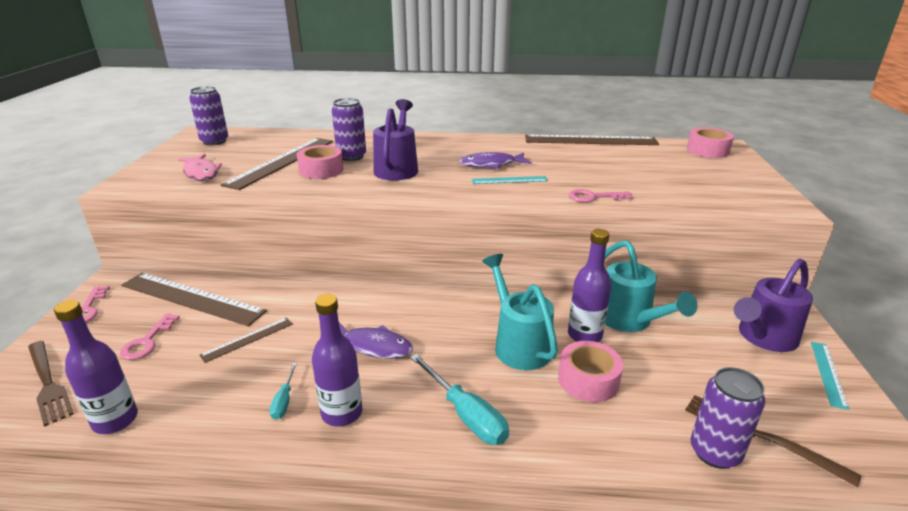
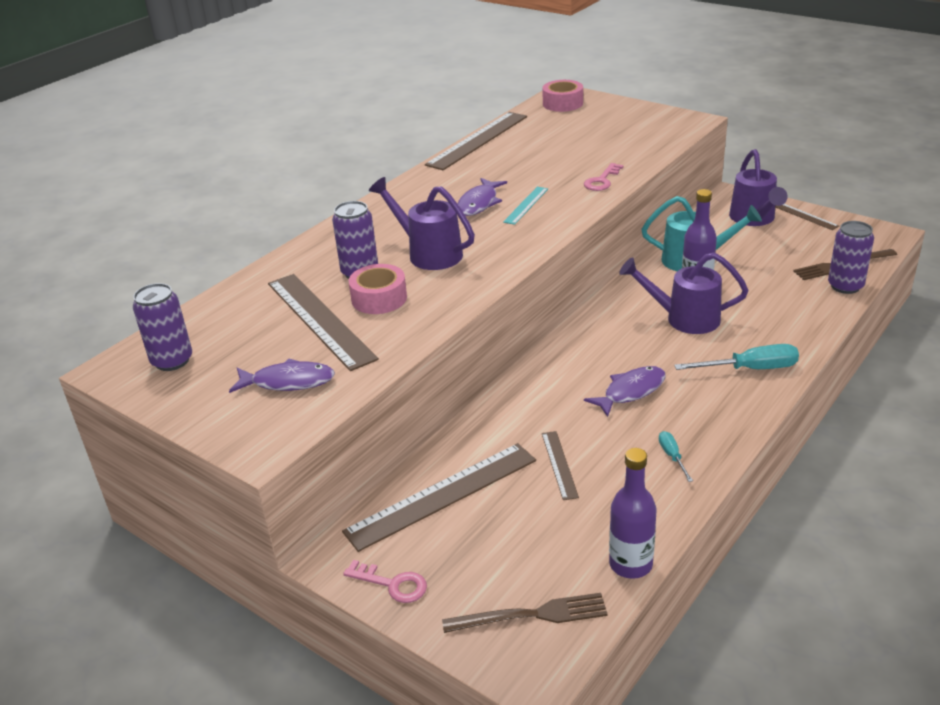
camera: 55 degrees left, 5 degrees up
(147, 341) = (507, 536): pink key -> none
(201, 173) = (288, 382): pink fish -> purple fish
(284, 401) = (672, 456): turquoise screwdriver -> turquoise screwdriver turned 135 degrees counterclockwise
(342, 413) = (709, 428): purple bottle -> none
(518, 344) = (684, 319): turquoise watering can -> purple watering can
(588, 380) = (748, 304): pink tape -> none
(828, 373) = (804, 215): turquoise ruler -> brown ruler

